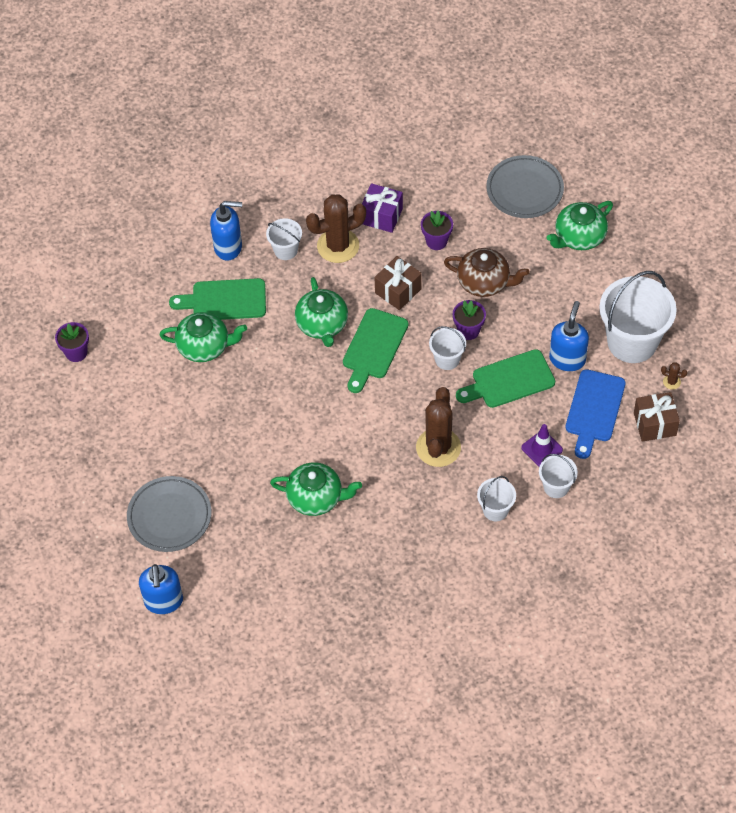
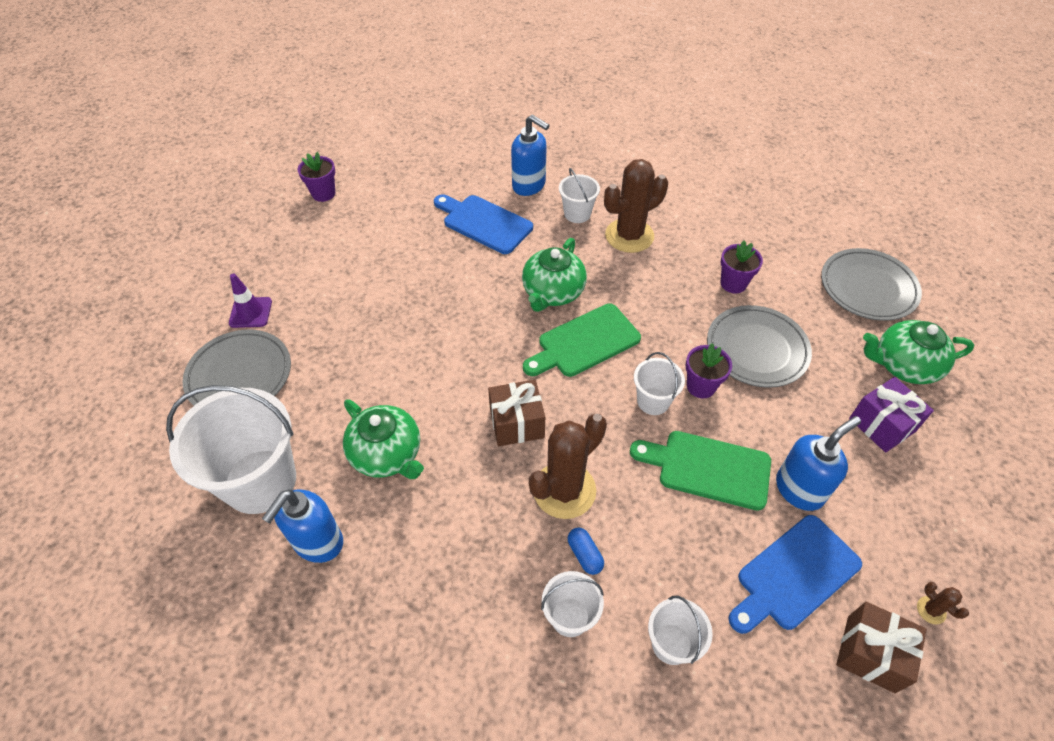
camera: 35 degrees right, 5 degrees down
(164, 601) = (140, 456): blue soap dispenser -> blue soap dispenser (318, 542)
(204, 346) = (429, 249): green teapot -> none
(224, 300) = (484, 223): green cutting board -> blue cutting board
(338, 246) = (629, 236): brown cactus -> brown cactus turned 45 degrees counterclockwise
(381, 216) = (694, 234): purple gift -> purple gift (882, 425)
(398, 291) = (655, 305): brown gift -> brown gift (517, 423)
(478, 474) = (585, 555): none -> blue capsule
(484, 282) = (756, 349): brown teapot -> grey plate
(542, 449) = (689, 578): purple traffic cone -> purple traffic cone (250, 312)
(632, 342) = (902, 521): white bucket -> white bucket (260, 481)

